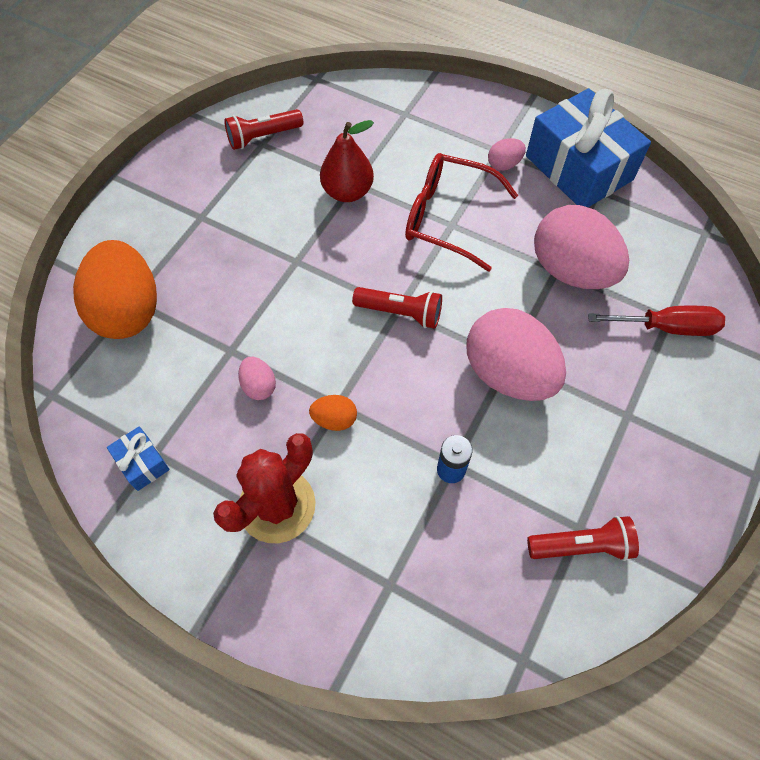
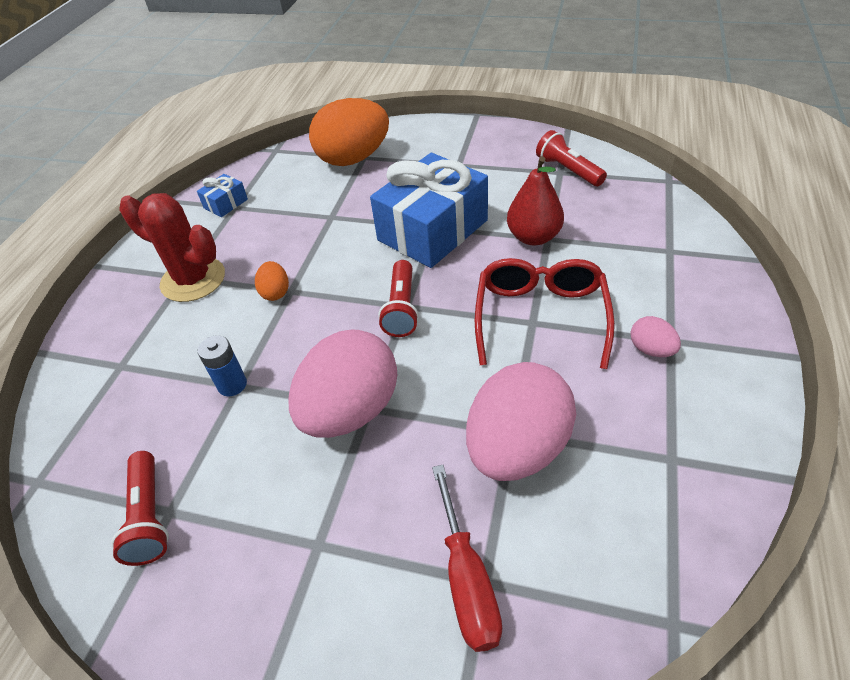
camera: 80 degrees right, 15 degrees down
(259, 386) = (301, 240): pink egg -> none
(579, 168) = (698, 429): blue gift -> blue gift (432, 230)

